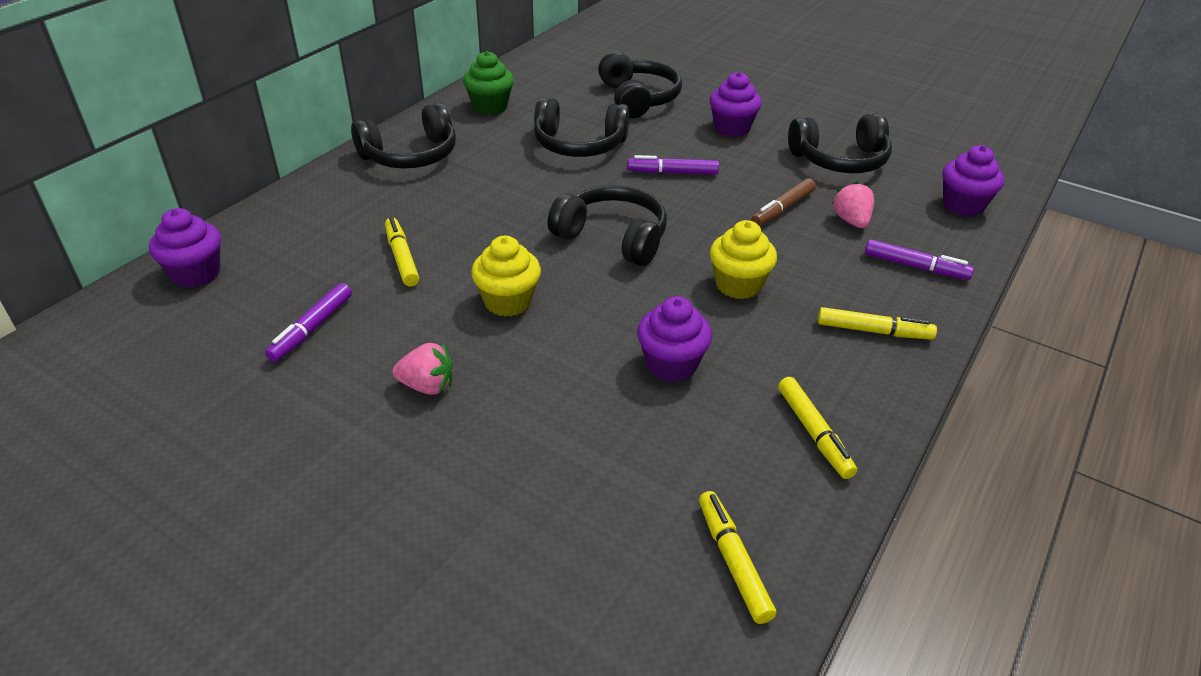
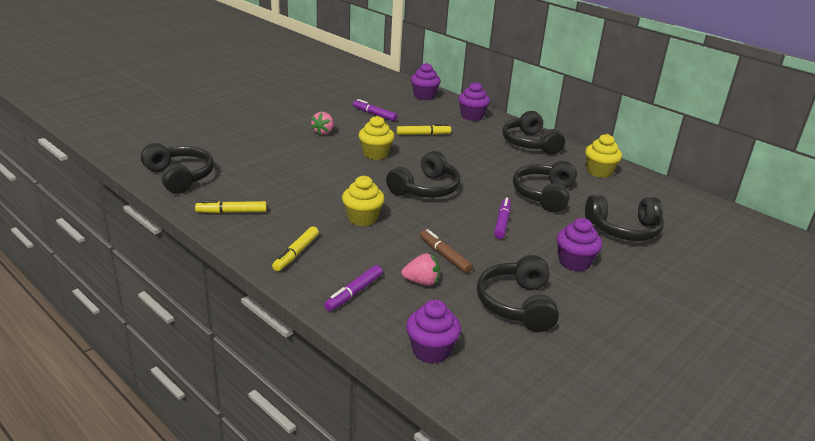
camera: 100 degrees right, 10 degrees down
(490, 107) = (599, 172): green cupcake -> yellow cupcake
(671, 365) = (304, 186): purple cupcake -> purple cupcake (472, 116)
(733, 561) = (179, 177): yellow marker -> black headphones

